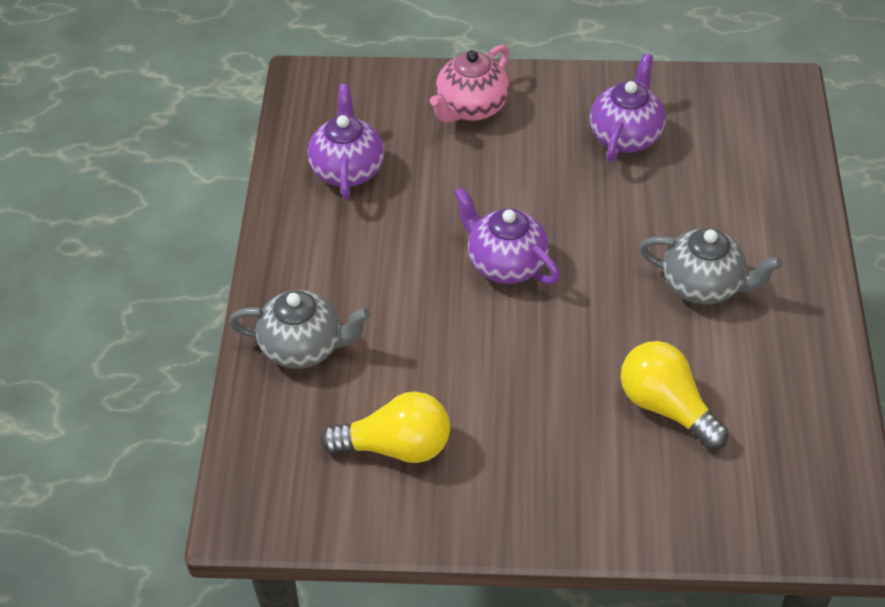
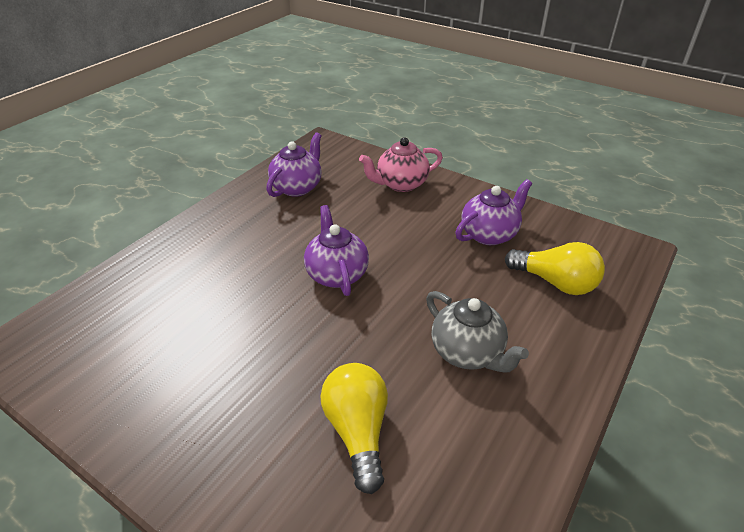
camera: 30 degrees right, 10 degrees down
(303, 347) = (166, 266): grey teapot -> none
(396, 447) = (145, 354): yellow light bulb -> yellow light bulb (555, 282)

